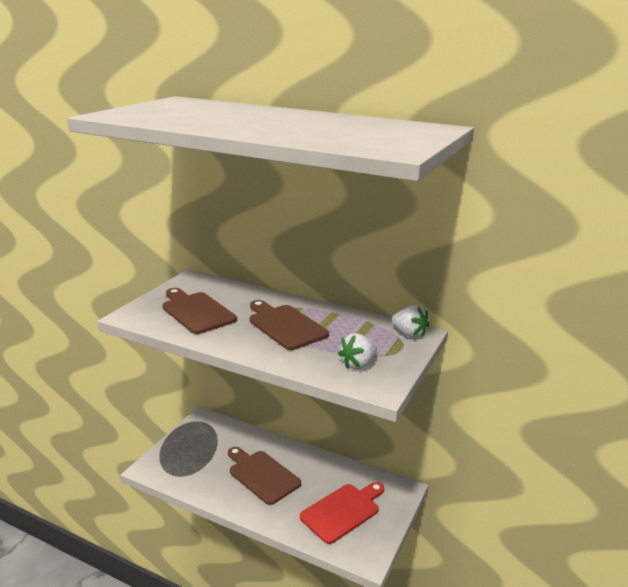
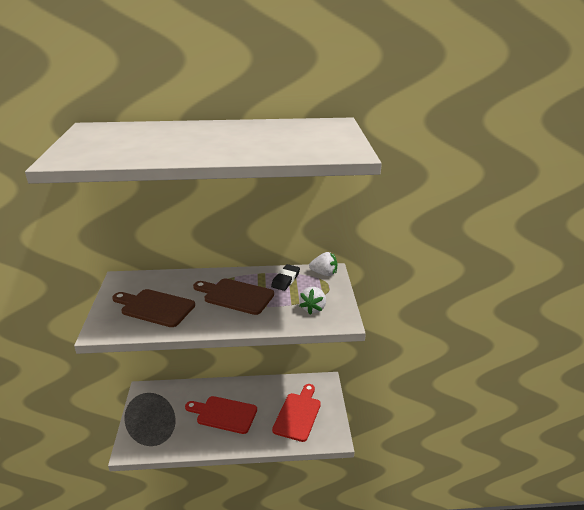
camera: 30 degrees left, 5 degrees up
(262, 475) = (224, 414): brown cutting board -> red cutting board
(356, 327) = (285, 280): none -> black eraser

